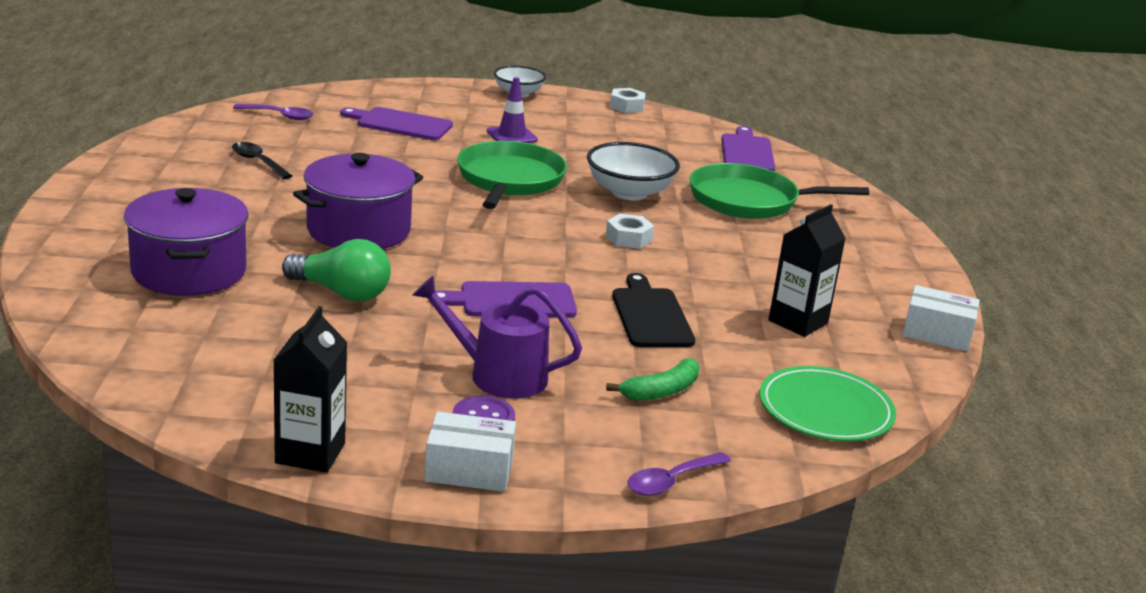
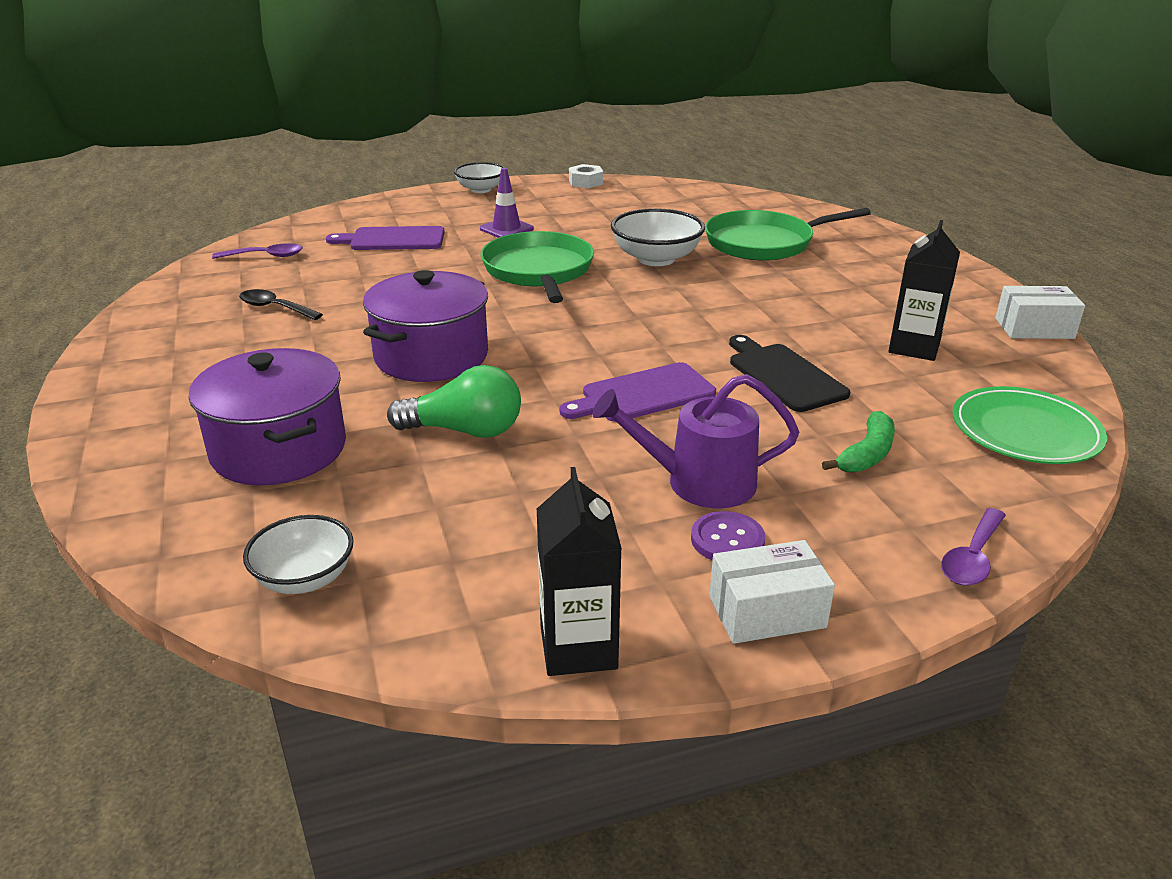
camera: 15 degrees left, 5 degrees up
(150, 361) = (305, 578): none -> white bowl
(628, 238) = (694, 302): white nut -> none
(747, 152) = (722, 201): purple cutting board -> none

